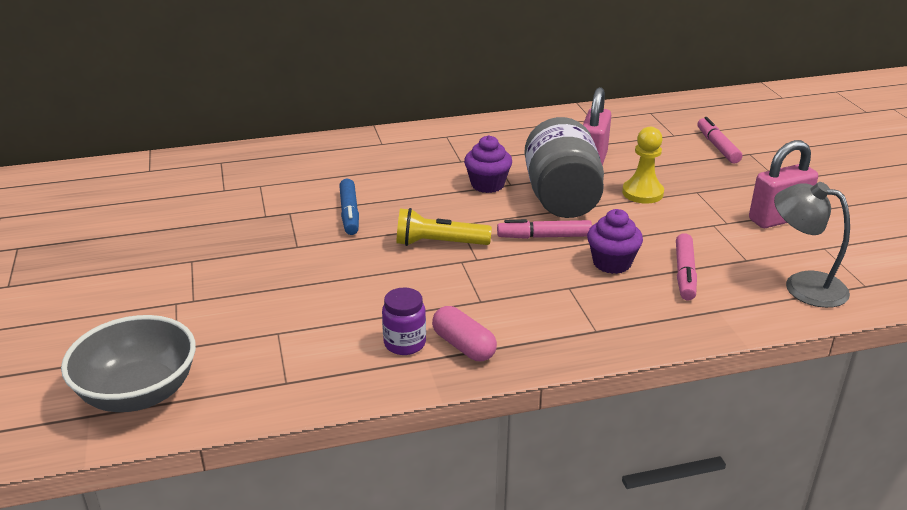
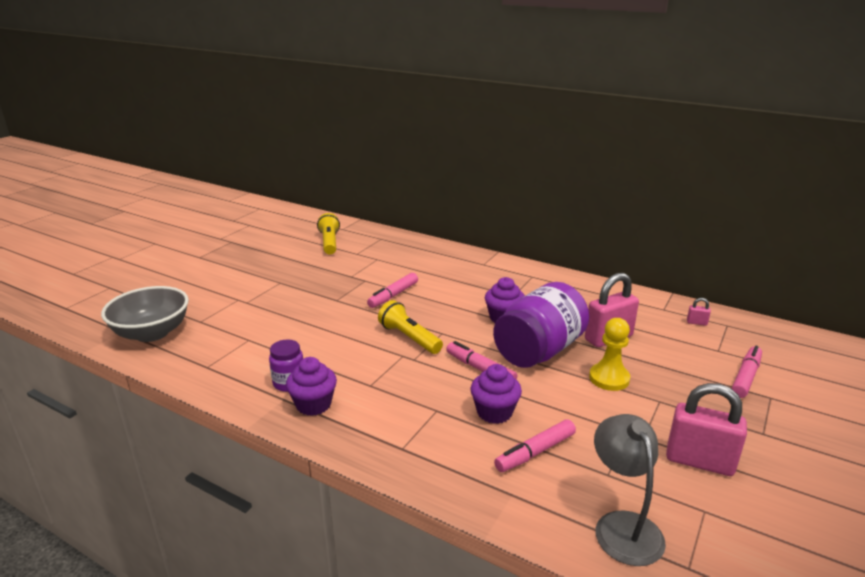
camera: 45 degrees right, 5 degrees down
(165, 192) = (329, 242): none -> yellow flashlight
(349, 213) = (393, 295): blue marker -> pink marker
(463, 346) = (313, 404): pink capsule -> purple cupcake
(561, 198) = (539, 351): grey jar -> purple jar
(630, 120) = (696, 323): none -> pink padlock

